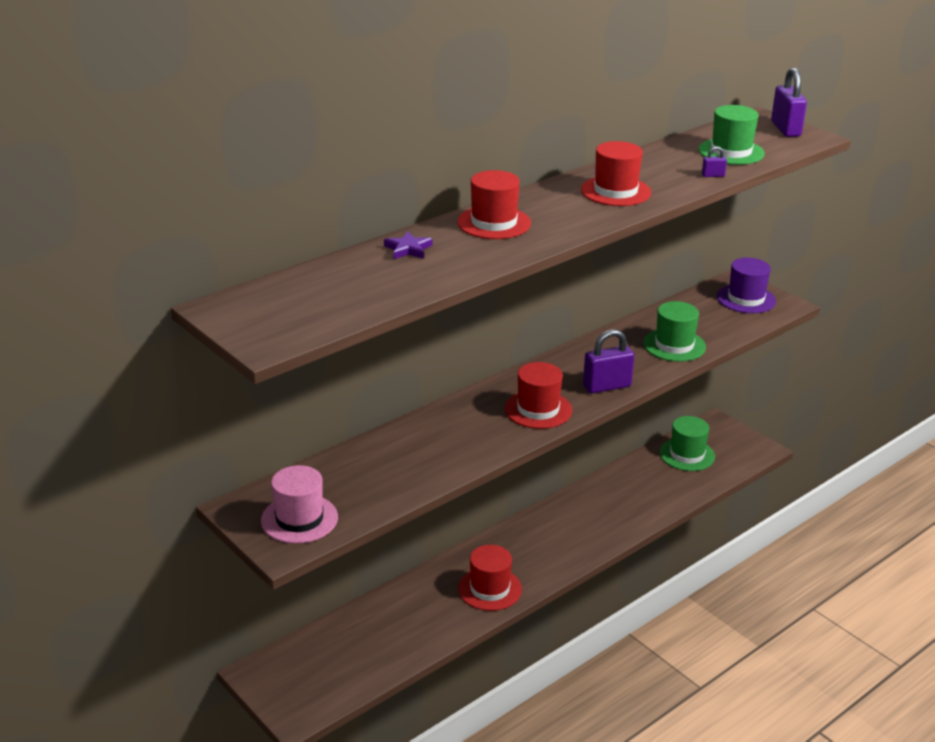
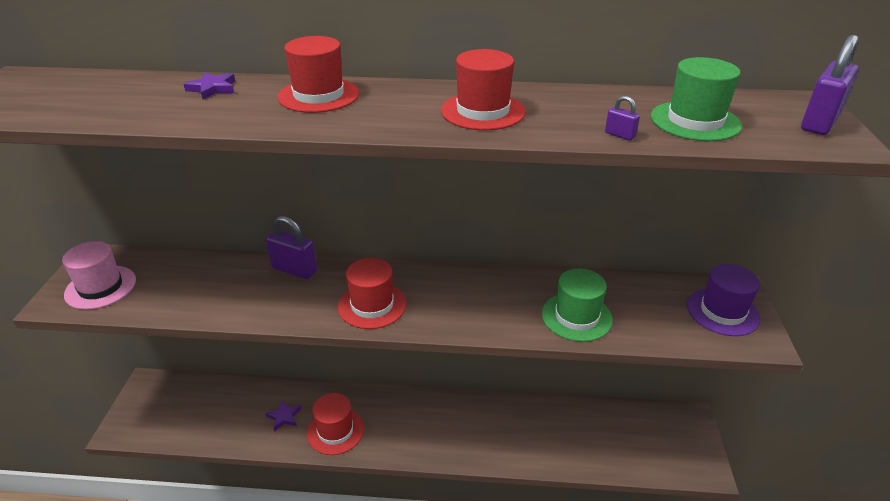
camera: 45 degrees right, 5 degrees up
(432, 608) = (284, 417): none -> purple star
(607, 386) = (456, 319): purple padlock -> purple padlock (294, 270)
(687, 454) = (627, 428): green hat -> none

